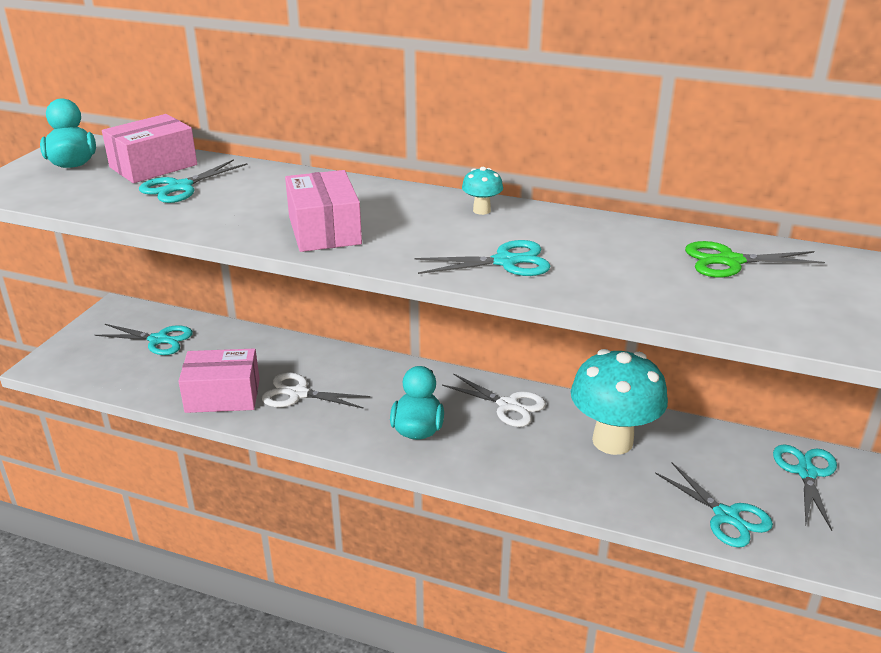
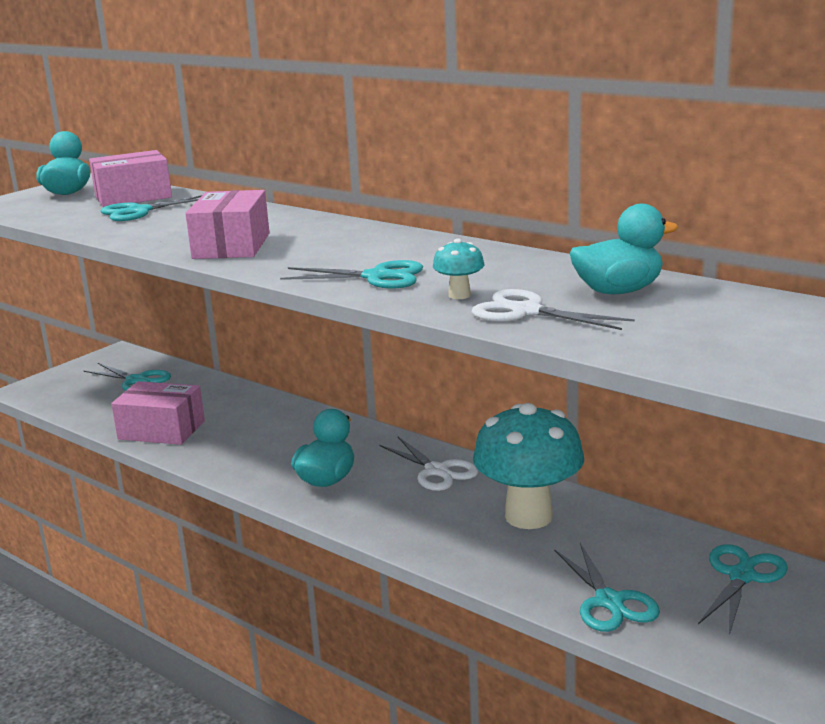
camera: 20 degrees right, 10 degrees down
(298, 394) = (232, 437): white scissors -> white scissors (526, 312)
(481, 210) = (399, 240): turquoise mushroom -> turquoise mushroom (459, 295)
(729, 261) = (618, 291): green scissors -> turquoise duck

